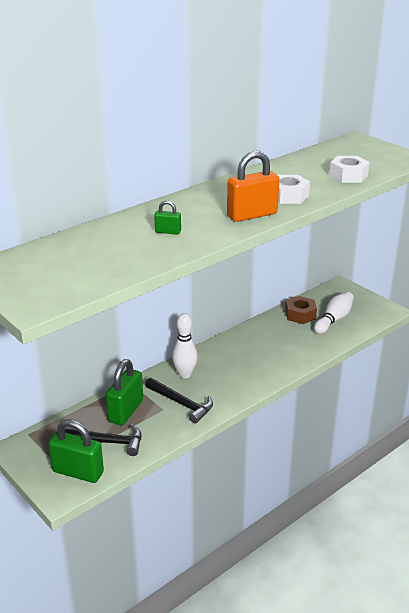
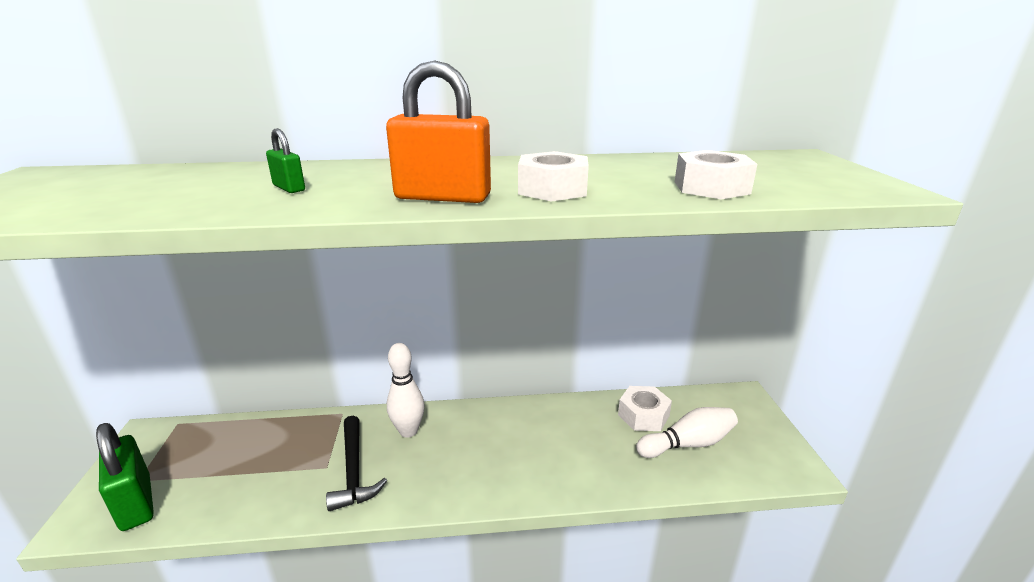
camera: 35 degrees right, 5 degrees down
(107, 442) = (216, 479): black hammer -> none
(126, 411) = (289, 447): green padlock -> none
(300, 315) = (643, 415): brown nut -> white nut

